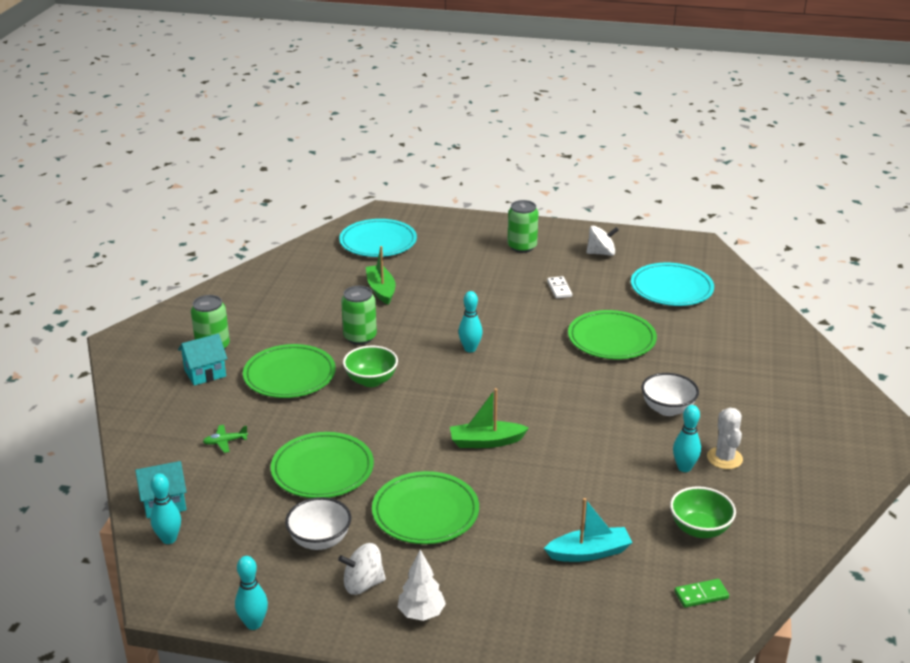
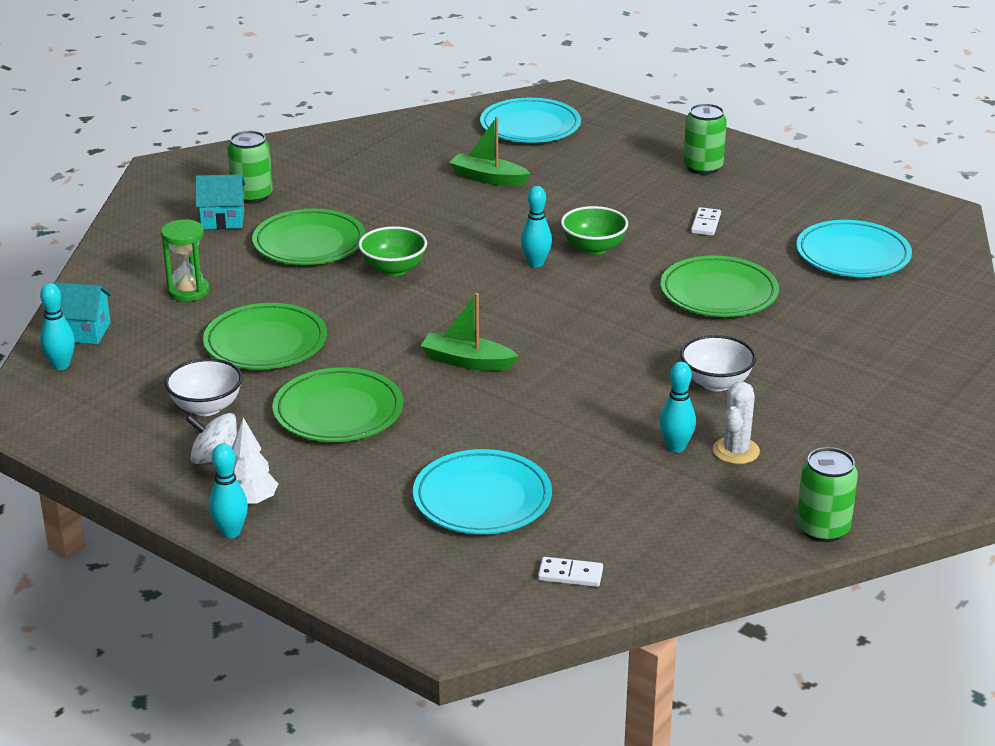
camera: 25 degrees right, 0 degrees up
(225, 442) = (188, 291): green plane -> green hourglass
(253, 624) = (79, 462): turquoise bowling pin -> turquoise bowling pin (230, 532)
(360, 337) = (420, 222): green can -> green can (823, 529)
(381, 290) = (488, 178): green boat -> green boat turned 75 degrees counterclockwise
(589, 552) = (482, 499): turquoise boat -> turquoise plate
(601, 253) = (799, 195): white spinning top -> none
(699, 529) = (632, 512): green bowl -> green bowl (593, 248)
(701, 595) = (570, 575): green domino -> white domino

